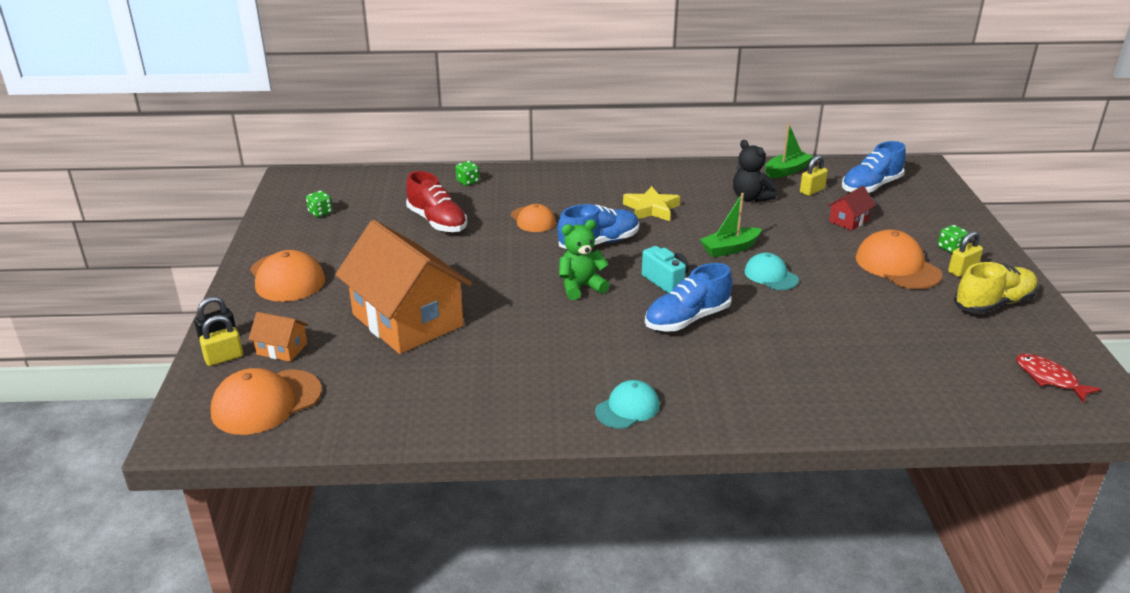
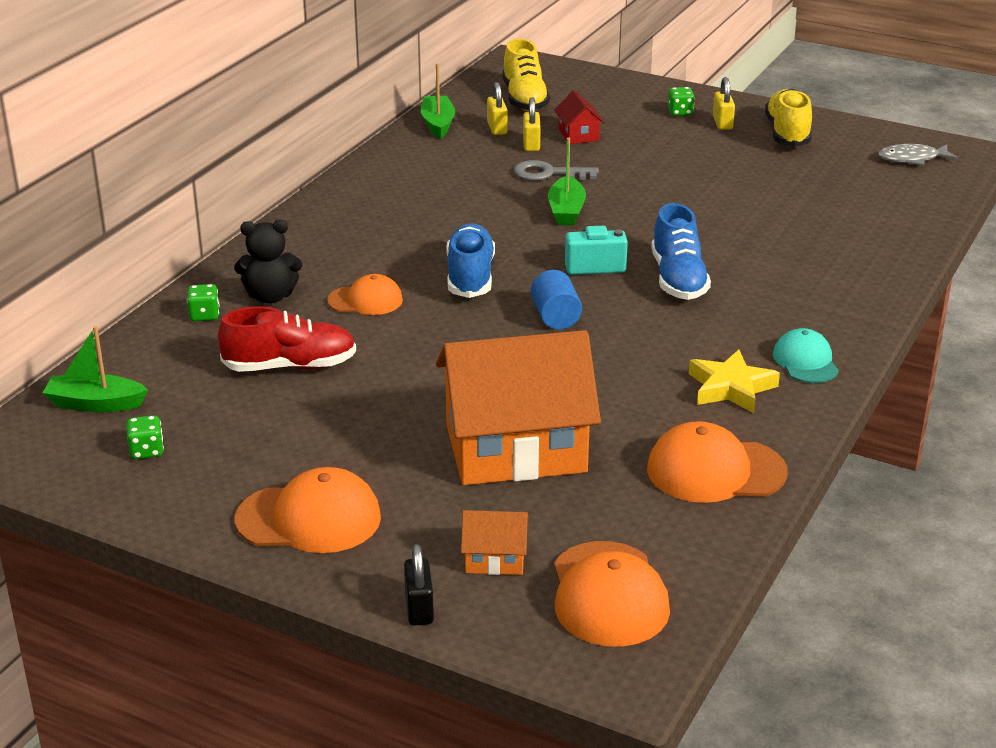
camera: 60 degrees left, 0 degrees up
(224, 358) = (474, 611): yellow padlock -> yellow padlock (531, 144)
(282, 349) = (495, 559): orange house -> orange house turned 45 degrees clockwise
(354, 185) = (95, 404): none -> green boat
(581, 287) = (555, 317): green teddy bear -> blue cylinder
(651, 209) = (429, 223): yellow star -> yellow star (731, 388)
(750, 198) = (472, 163): black teddy bear -> black teddy bear (270, 297)
(771, 275) = (640, 209): turquoise cap -> none
(774, 227) = (548, 173): none -> grey key
(871, 187) = (524, 99): blue shoe -> yellow shoe
(897, 266) = (685, 146): orange cap -> orange cap (715, 471)
(1049, 379) = (912, 159): red fish -> grey fish

